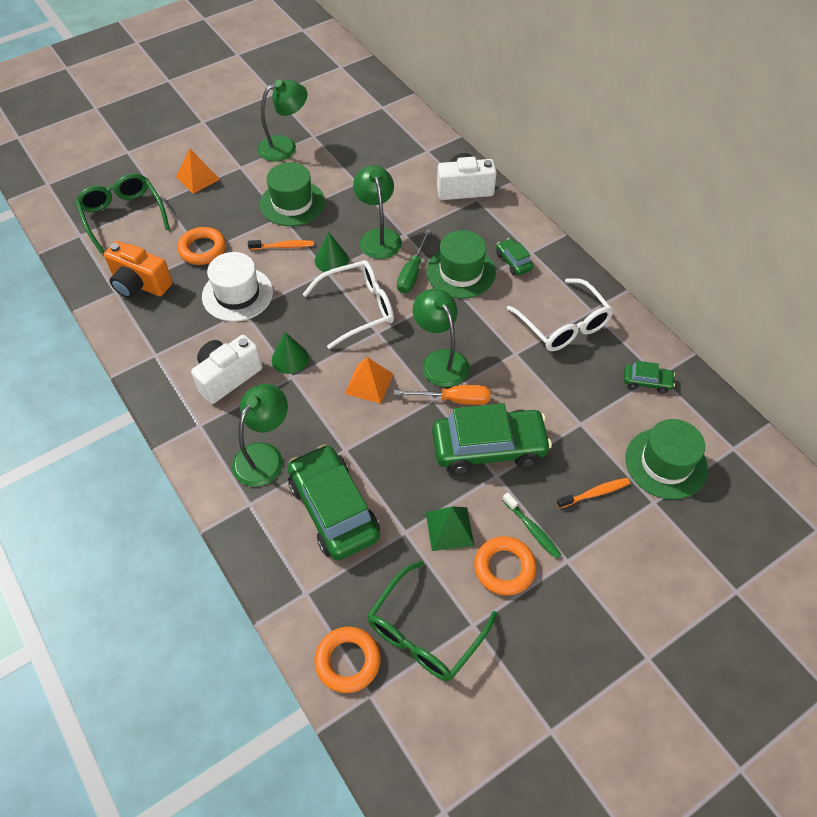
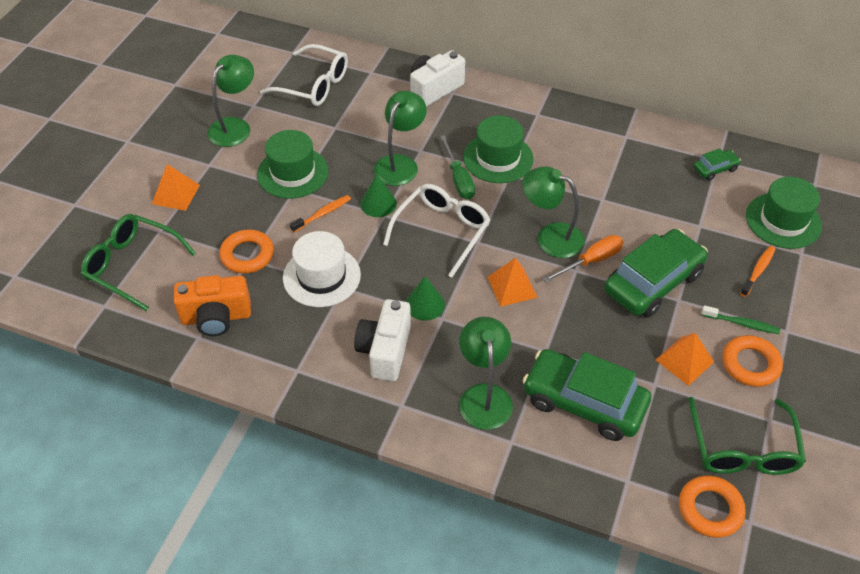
camera: 35 degrees left, 5 degrees down
(378, 237) = (400, 164): green lamp -> green lamp turned 75 degrees clockwise
(449, 528) = (684, 360): green pyramid -> orange pyramid
(513, 261) = (531, 129): green car -> none
(563, 325) = (616, 158): white glasses -> white glasses (314, 85)

